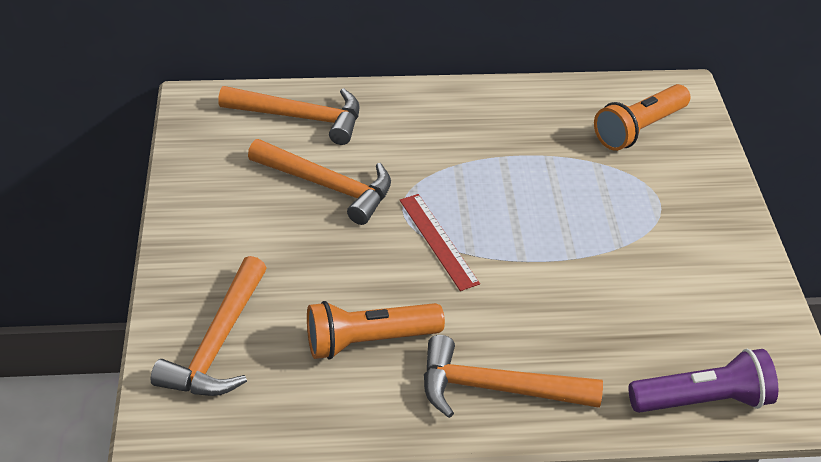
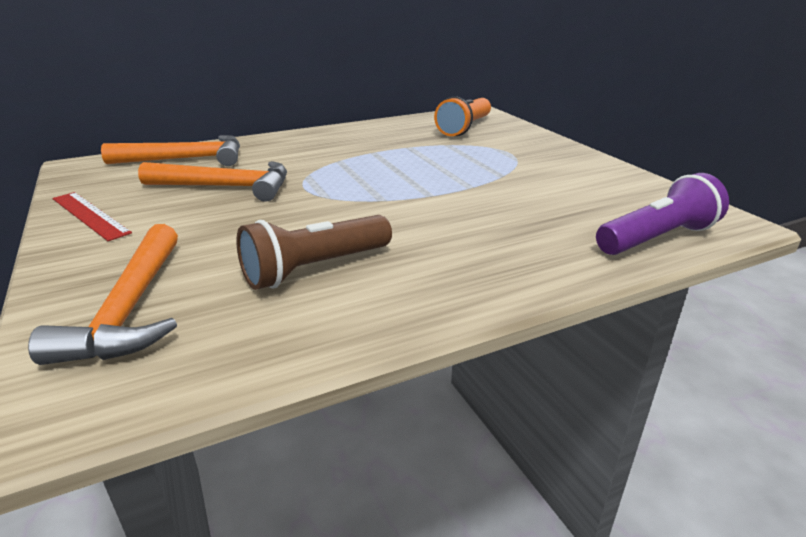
camera: 20 degrees left, 15 degrees down
(369, 341) = (315, 269): orange flashlight -> brown flashlight
(438, 241) = (347, 198): red ruler -> red ruler (89, 215)
(496, 388) = (471, 272): orange hammer -> none

